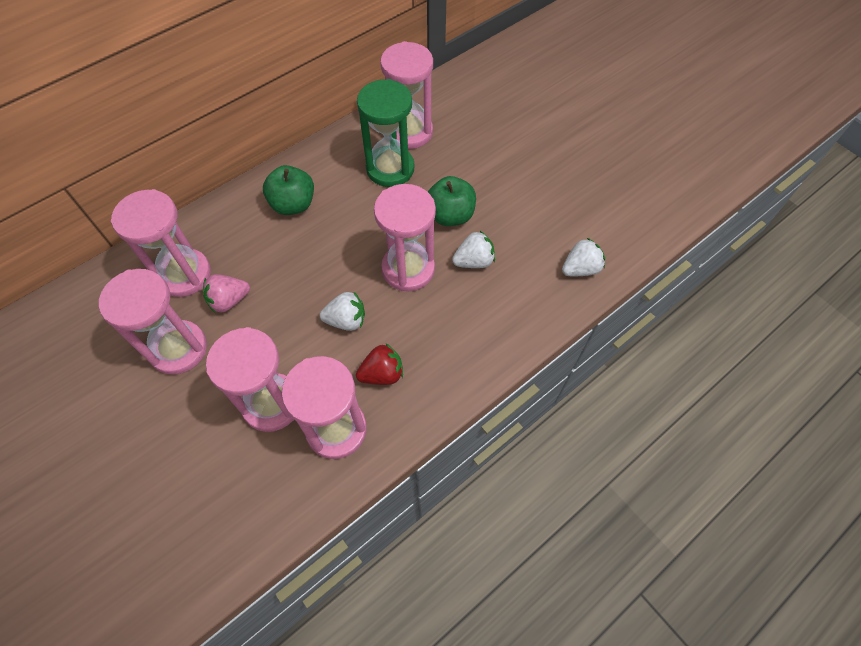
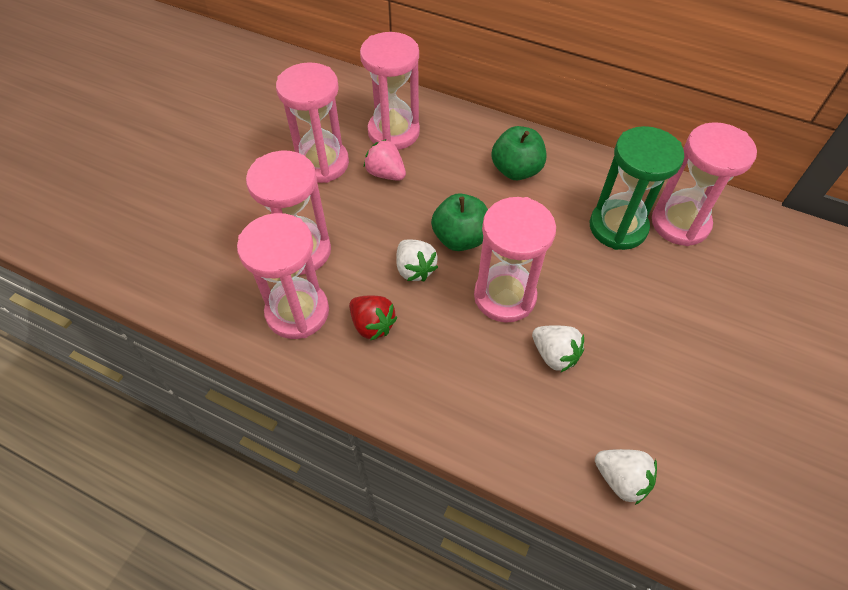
camera: 65 degrees right, 5 degrees down
(450, 215) = (599, 307): green apple -> green apple (460, 238)

